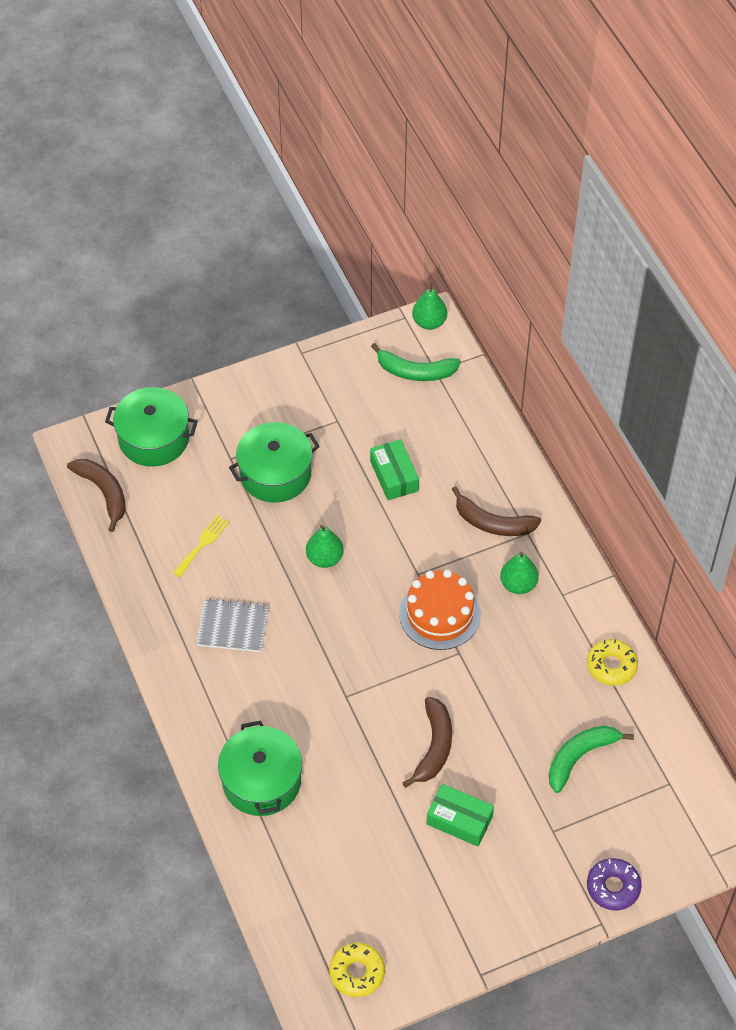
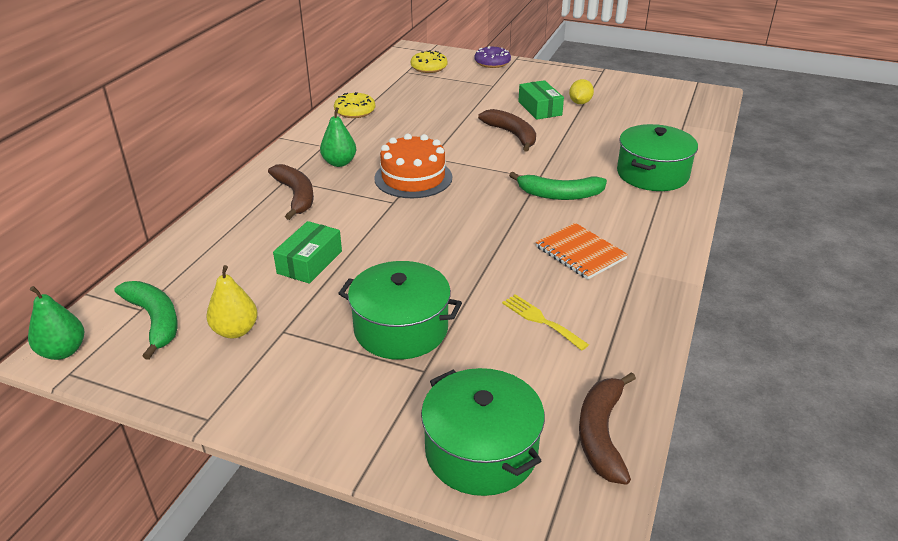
camera: 135 degrees left, 20 degrees down
(202, 544) = (541, 320): yellow fork -> yellow fork turned 60 degrees clockwise
(233, 627) = (580, 253): grey notebook -> orange notebook
(324, 558) = (447, 248): green pear -> none
(357, 972) = (674, 95): yellow donut -> yellow donut (429, 67)
(362, 401) = (235, 331): none -> yellow pear
(434, 746) = (512, 135): brown banana -> brown banana turned 90 degrees clockwise
(434, 868) = (580, 103): none -> yellow lemon
(580, 757) = (434, 96): green banana -> green banana (559, 195)

